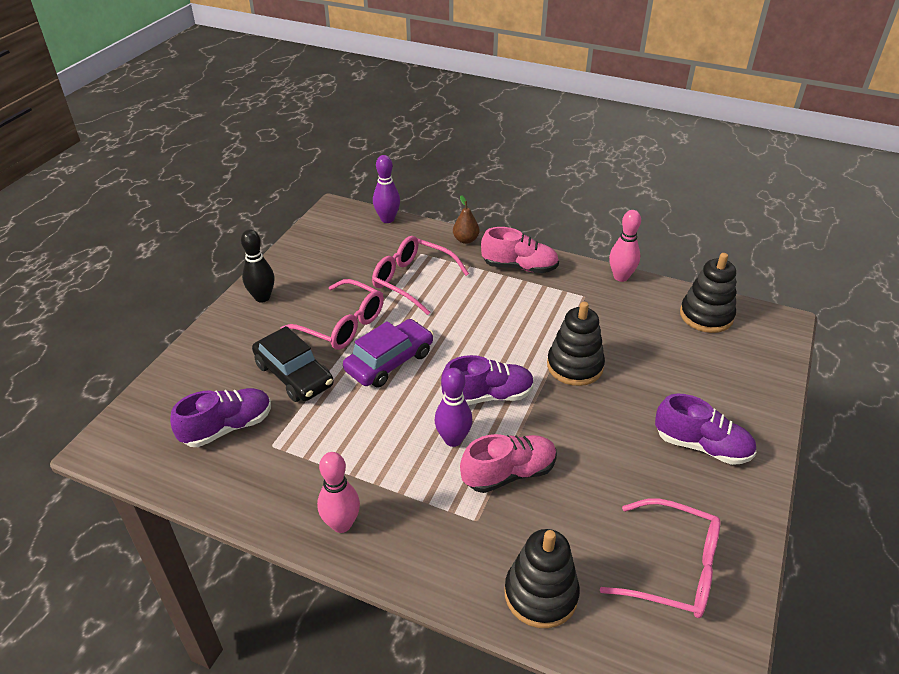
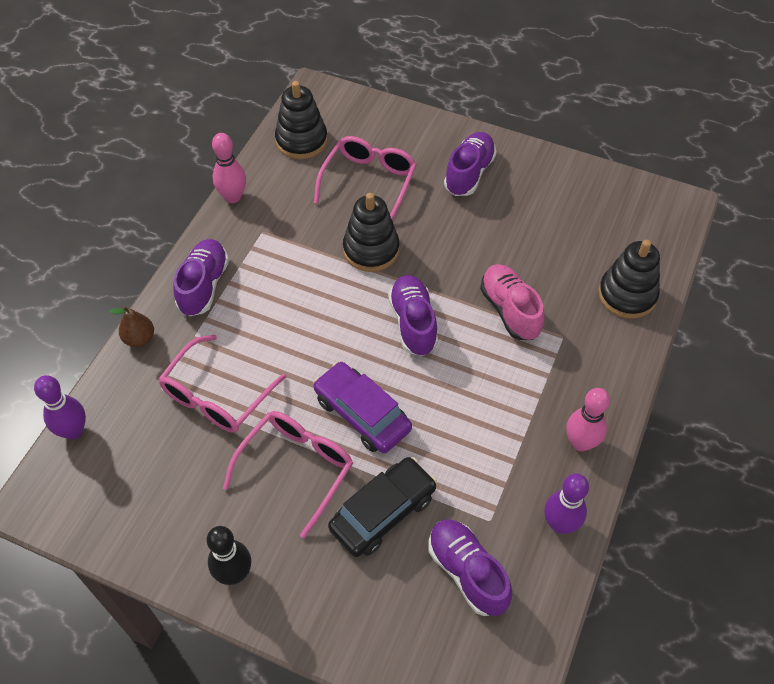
camera: 90 degrees left, 15 degrees up
(453, 439) = (472, 353): purple bowling pin -> purple bowling pin (560, 524)
(519, 267) = (203, 286): pink shoe -> purple shoe
(673, 569) = (591, 211): pink glasses -> pink glasses (369, 182)

